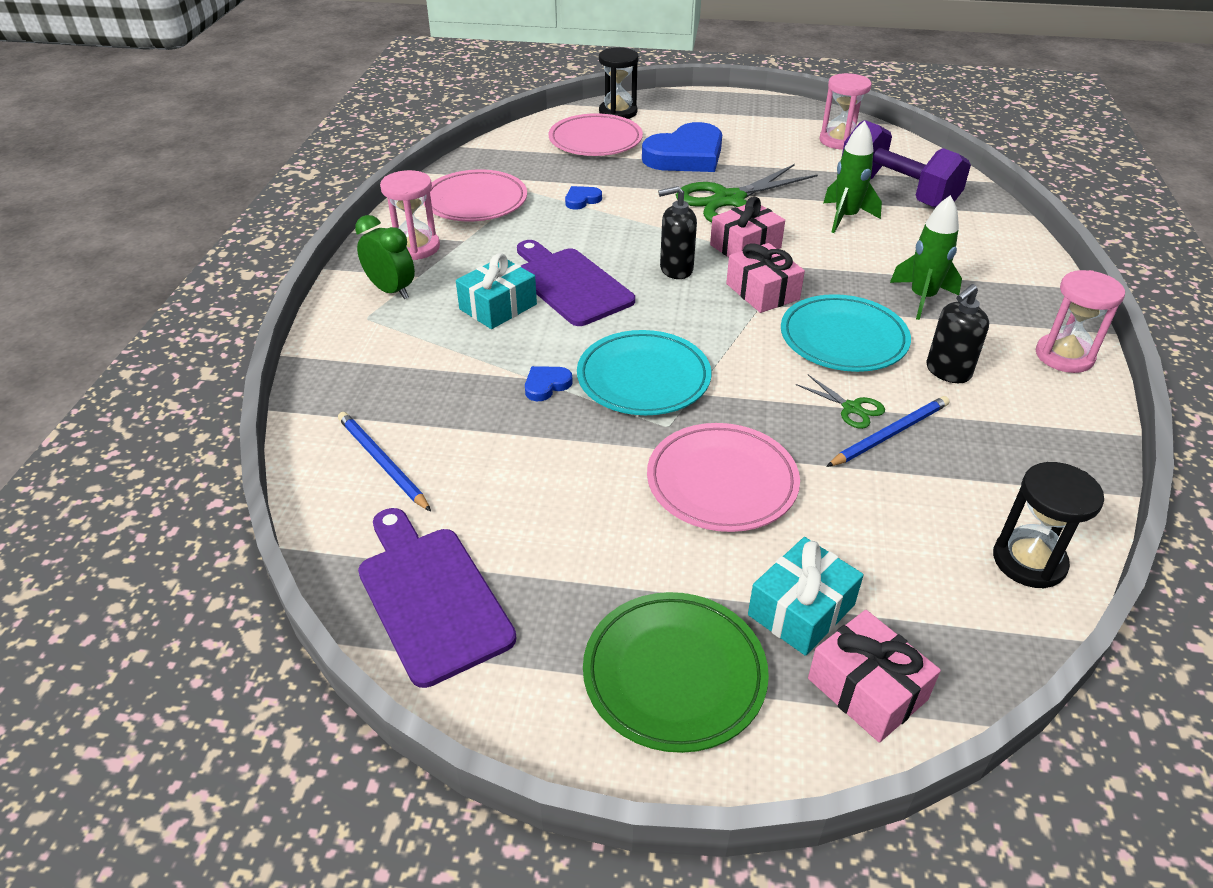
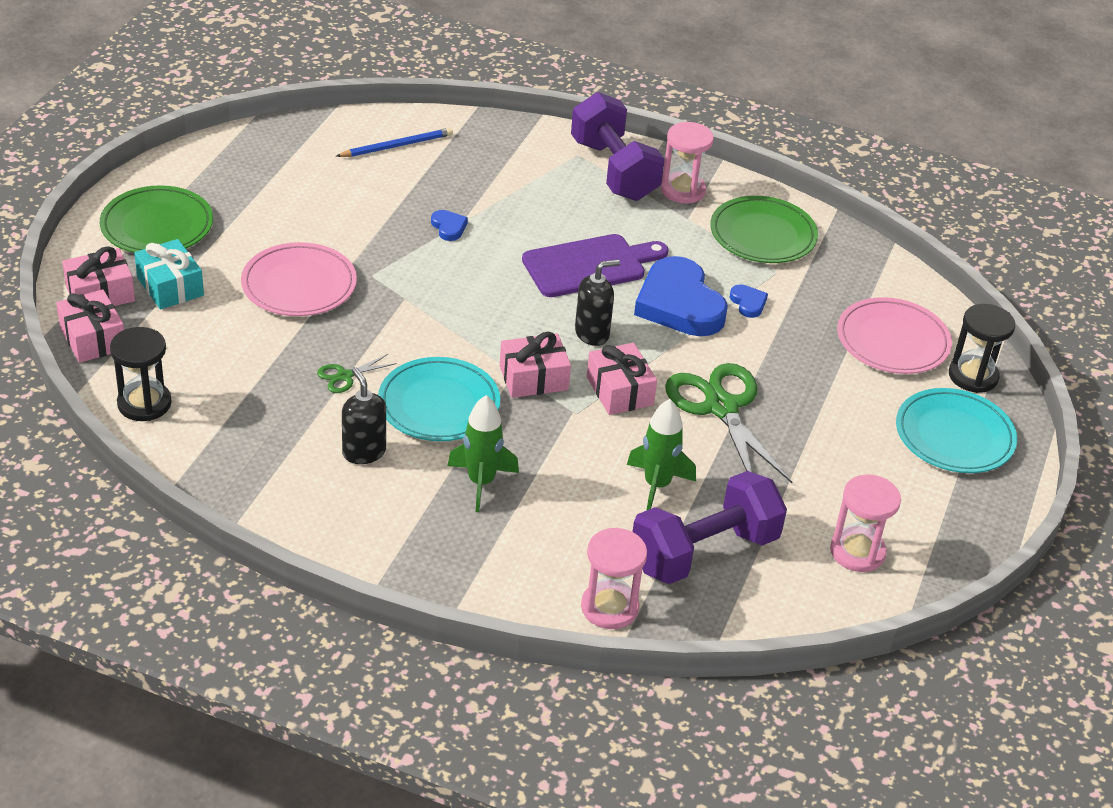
camera: 100 degrees right, 0 degrees up
(391, 290) = (614, 170): green clock -> purple dumbbell
(431, 597) = (267, 151): purple cutting board -> none
(475, 201) = (763, 235): pink plate -> green plate
(498, 307) = (568, 221): turquoise gift -> none
(643, 378) = (435, 276): turquoise plate -> turquoise plate (954, 436)
(676, 269) = (592, 334): black soap dispenser -> black soap dispenser turned 60 degrees clockwise
(686, 156) = (838, 403): blue heart -> blue heart (679, 304)
(890, 434) = (304, 386): blue pencil -> none
(961, 660) = (93, 338): none -> pink gift
(1064, 356) = (349, 541): pink hourglass -> pink hourglass (609, 607)

